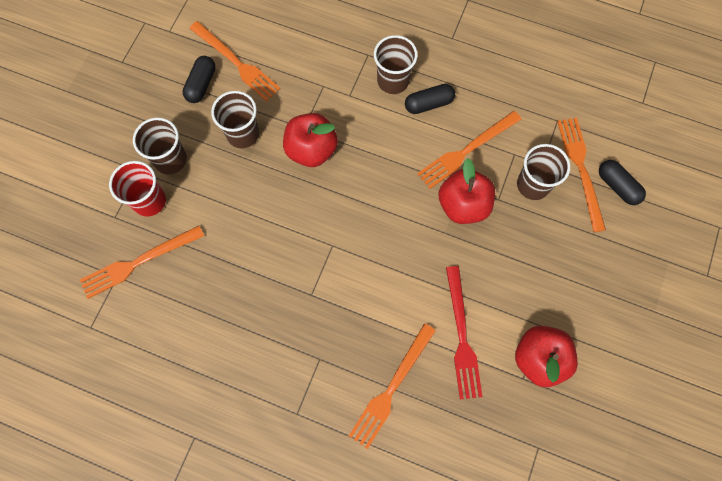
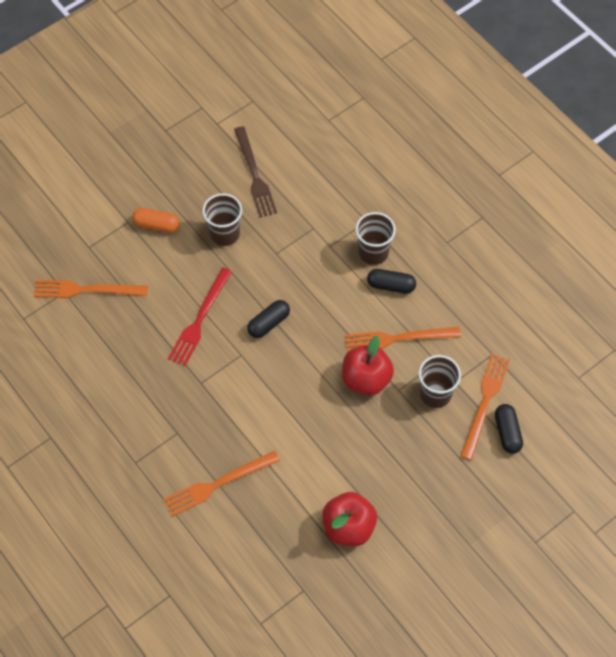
camera: 30 degrees right, 10 degrees down
(149, 201) = (121, 248): red cup -> none
(170, 159) = (156, 225): brown cup -> orange capsule
(201, 84) = (216, 178): black capsule -> black capsule (268, 323)
(236, 63) = (254, 175): orange fork -> brown fork
(311, 150) = (271, 273): red apple -> none
(462, 336) = (298, 477): red fork -> red fork (200, 320)

